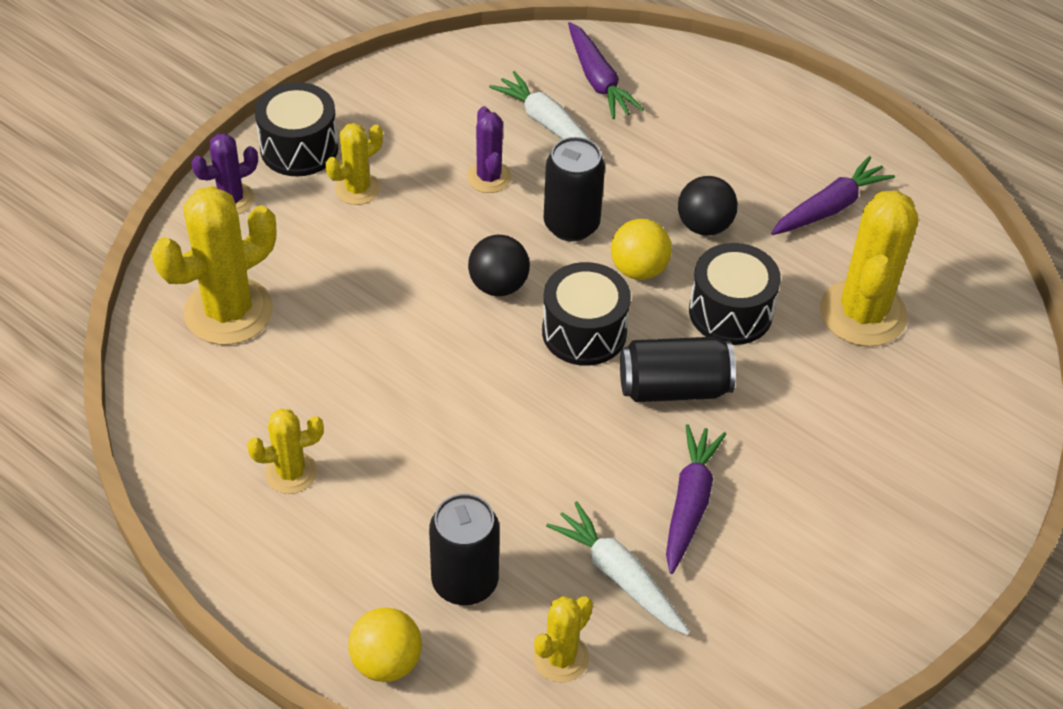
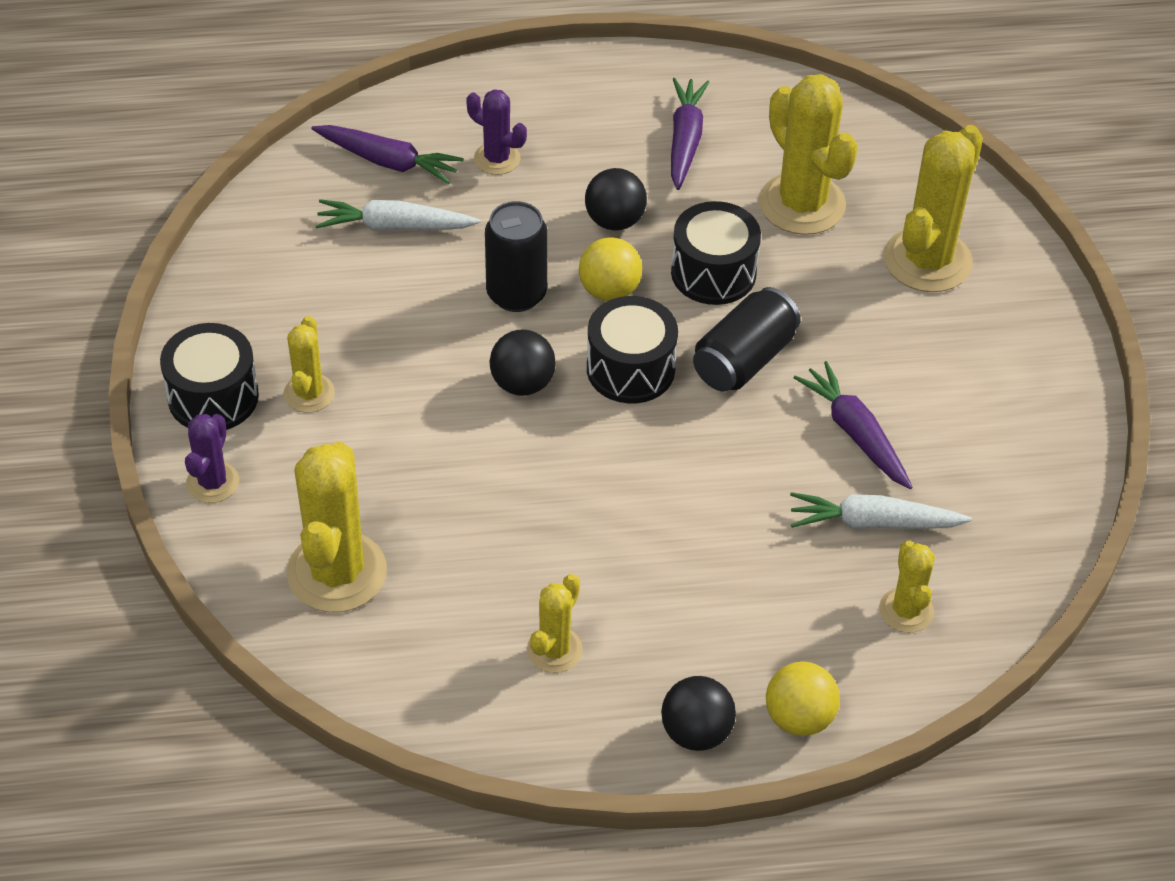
camera: 45 degrees left, 0 degrees up
(307, 608) = (696, 732): none -> black ball
(465, 582) = (779, 617): black can -> none
(489, 177) = (404, 304): purple cactus -> purple cactus (497, 159)
(912, 425) = (927, 260): none -> yellow cactus

